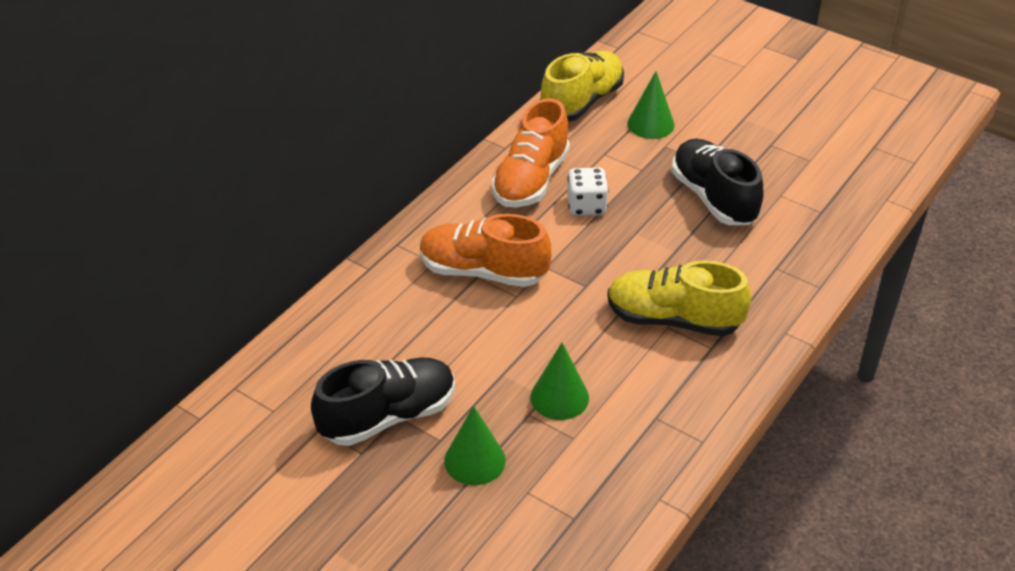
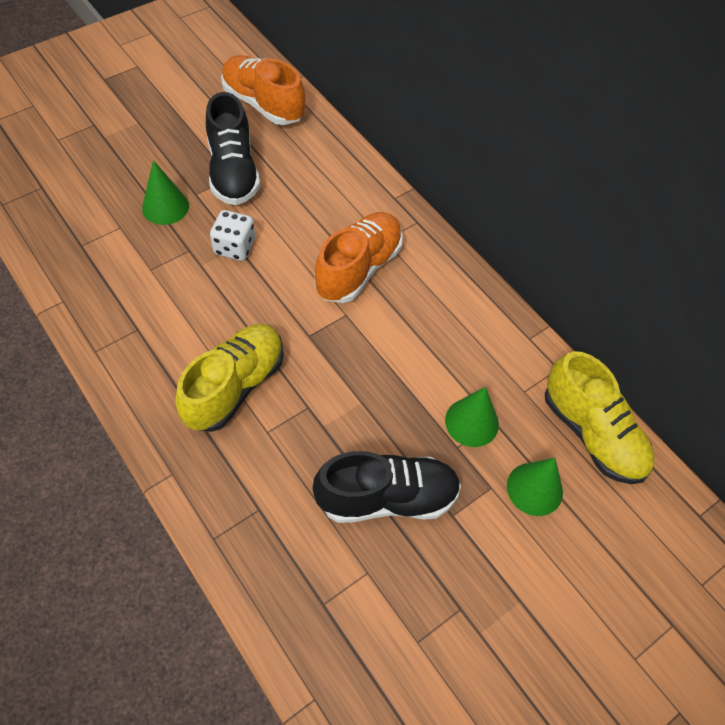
camera: 105 degrees right, 15 degrees up
(531, 180) = (471, 342): orange shoe -> orange shoe (263, 104)
(559, 397) = (194, 274): green cone -> green cone (471, 422)
(586, 206) = (416, 375): white dice -> white dice (234, 247)

